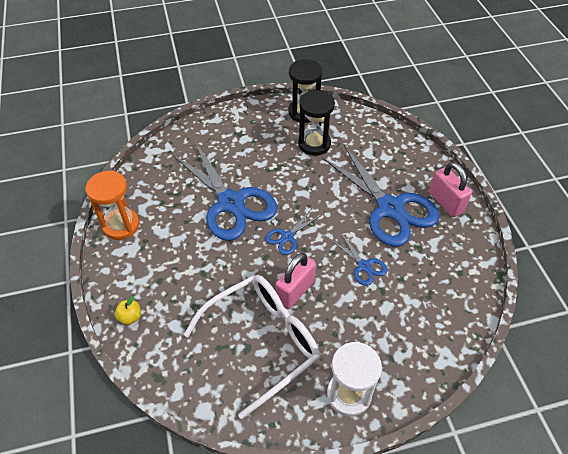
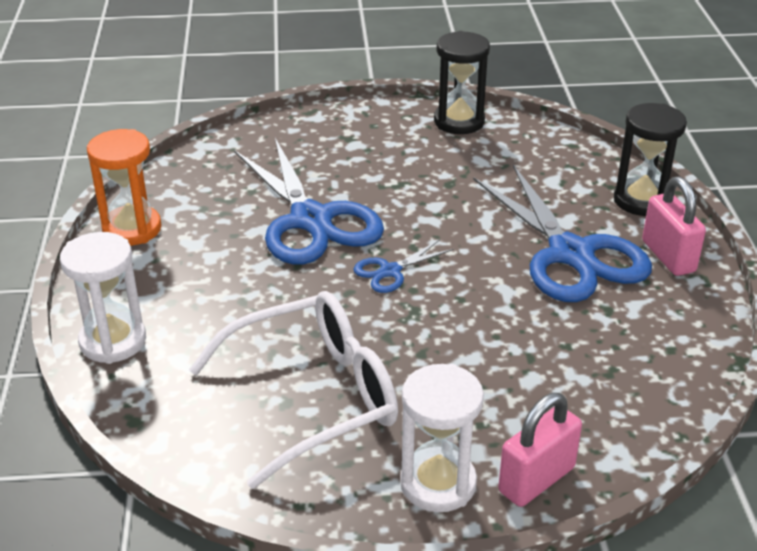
camera: 10 degrees right, 15 degrees down
(130, 317) = (113, 341): yellow apple -> white hourglass
(295, 291) = (384, 340): pink padlock -> pink padlock (536, 479)
(314, 144) = (466, 161): black hourglass -> black hourglass (641, 200)
(364, 266) = (507, 322): blue scissors -> none

